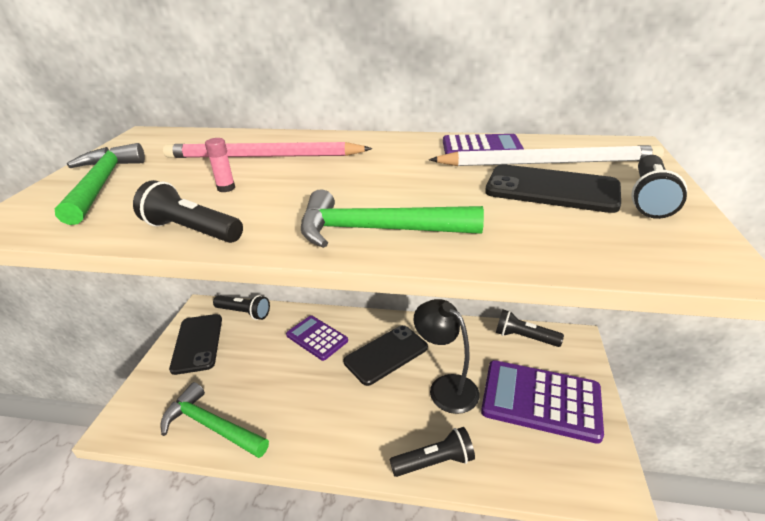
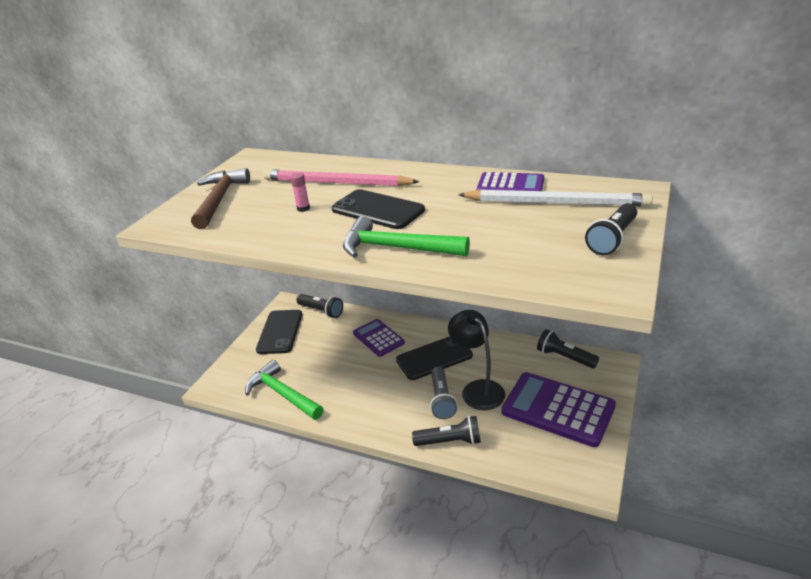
camera: 15 degrees right, 0 degrees up
(102, 184) = (219, 200): green hammer -> brown hammer
(191, 231) = (274, 239): black flashlight -> none
(409, 406) = (442, 400): none -> grey flashlight
(551, 189) = (542, 226): black phone -> black phone (378, 210)

